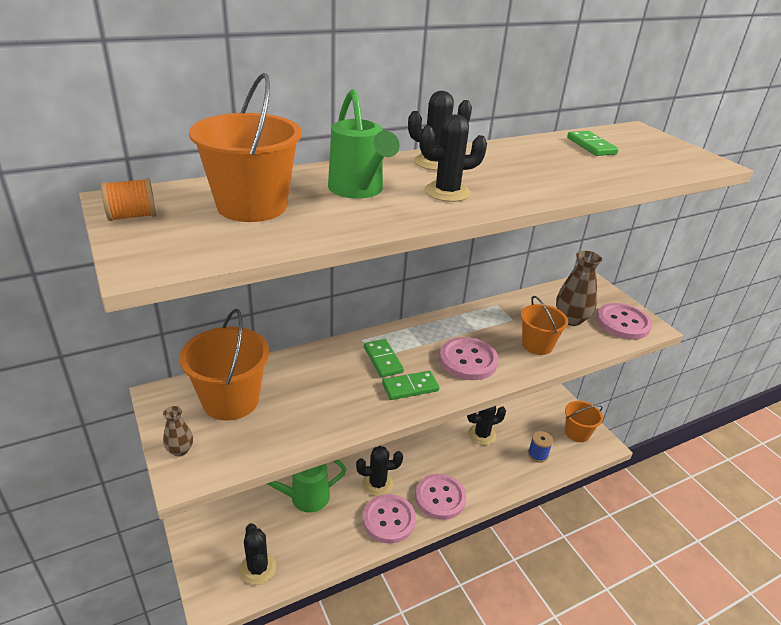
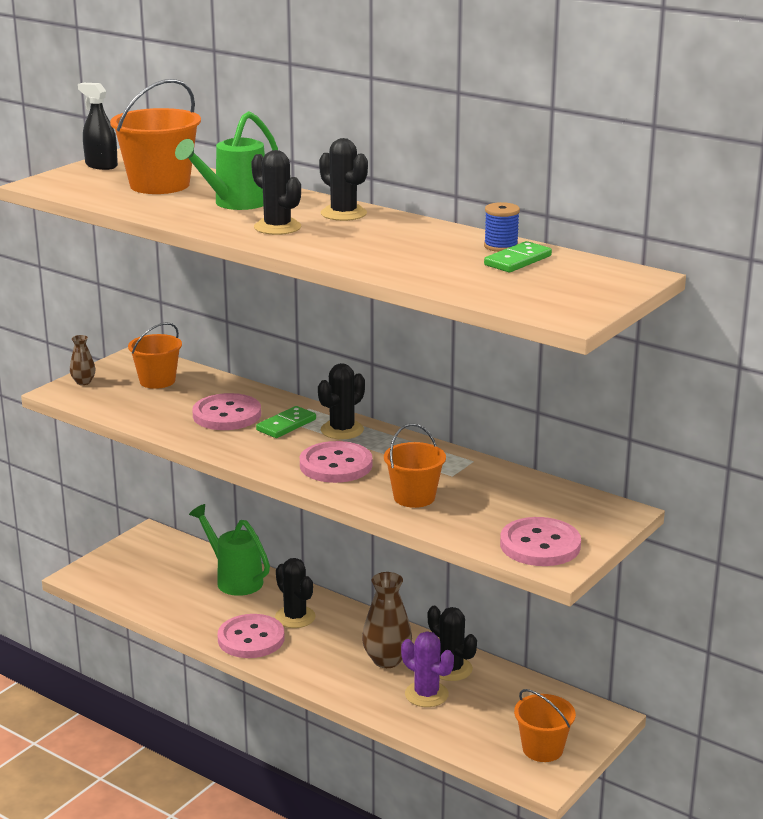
camera: 65 degrees right, 10 degrees down
(132, 216) = (101, 165): orange spool -> black spray bottle
(230, 400) = (157, 381): orange bucket -> orange bucket, size x0.65
(258, 568) = (132, 584): black cactus -> black cactus (342, 430)
(410, 387) = (256, 447): green domino -> none
(440, 497) = (313, 664): pink button -> pink button (227, 415)
(503, 457) = (426, 694): none -> purple cactus
(537, 455) = (460, 722): blue spool -> blue spool (501, 246)
(571, 319) = (501, 510): brown vase -> brown vase (387, 660)

